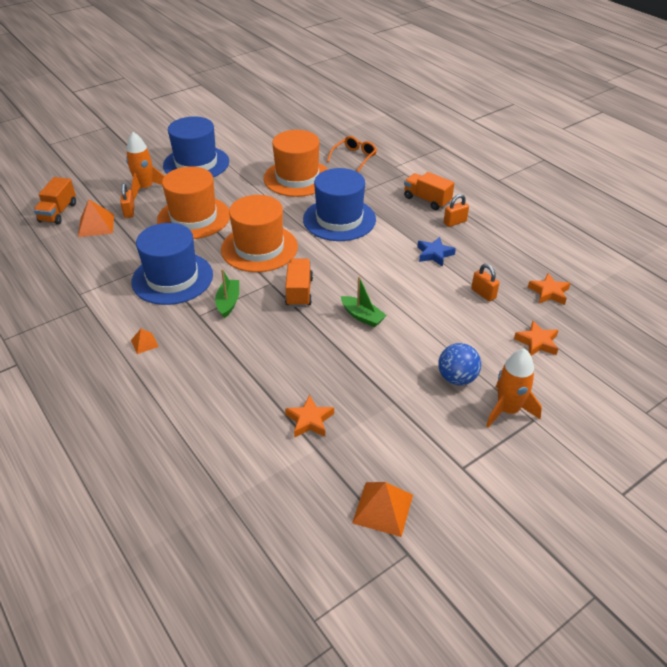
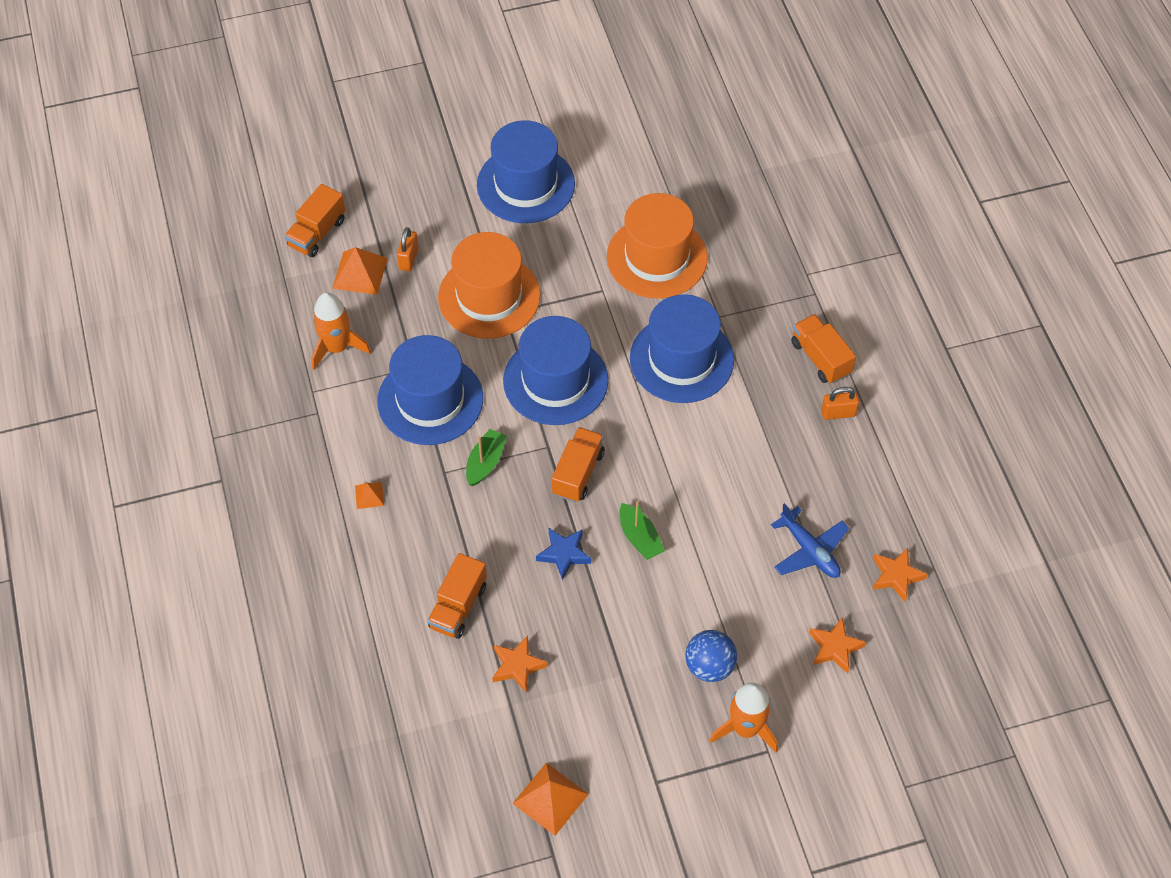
camera: 20 degrees right, 15 degrees up
(145, 188) = (441, 217): orange rocket -> orange rocket (337, 347)
(244, 394) = (458, 606): none -> orange truck
(259, 248) = (555, 380): orange hat -> blue hat
(354, 157) = (757, 237): orange glasses -> none
(434, 254) = (780, 463): blue star -> blue star (564, 554)
(483, 293) = (809, 550): orange padlock -> blue plane

